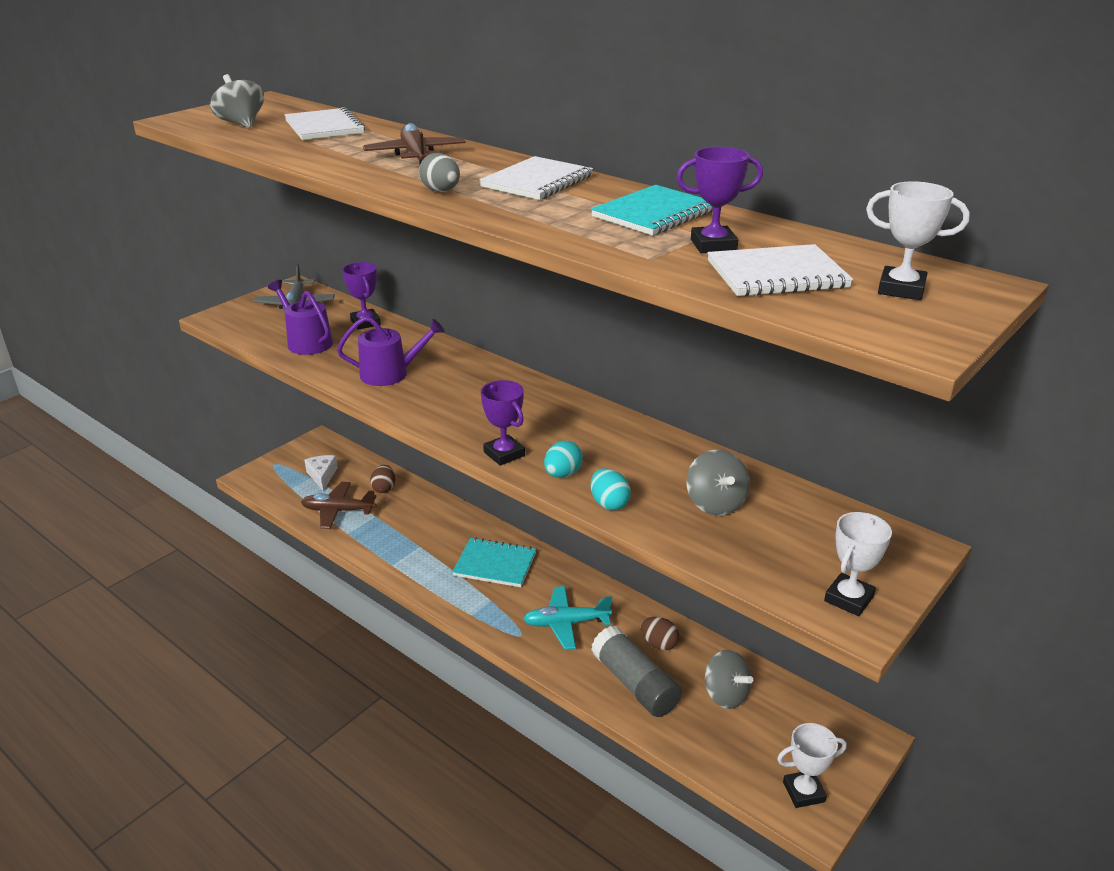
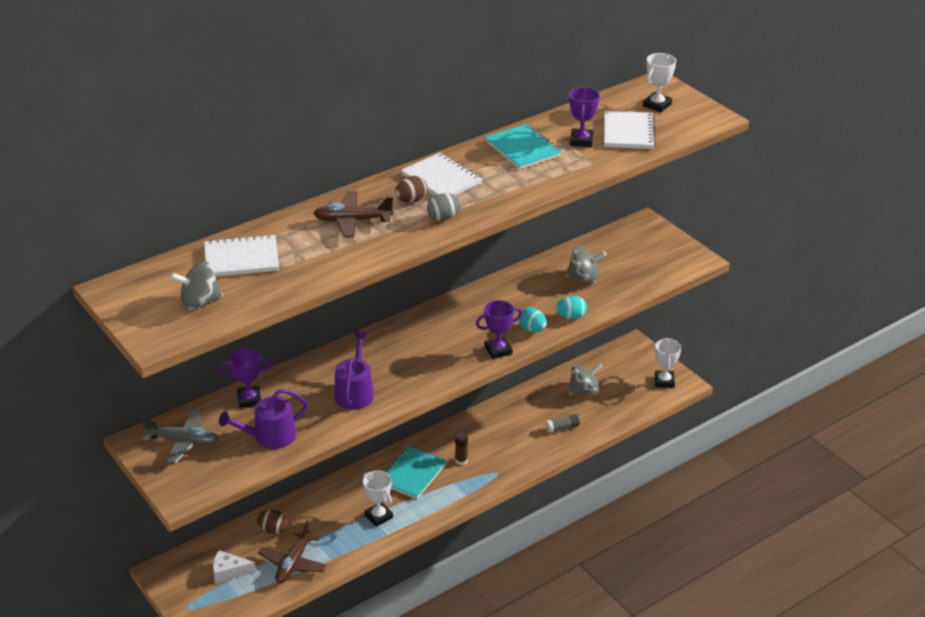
camera: 75 degrees left, 5 degrees up
(532, 599) = (461, 460): none -> brown glue stick
(566, 623) = (493, 448): turquoise plane -> none
(634, 684) = (562, 427): grey glue stick -> grey glue stick, size x0.48
(659, 644) = (529, 408): brown egg -> brown egg (411, 200)
(848, 599) = (679, 256): white trophy -> white trophy (378, 516)

